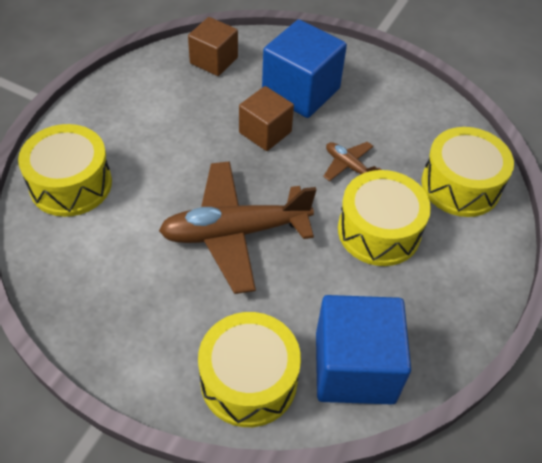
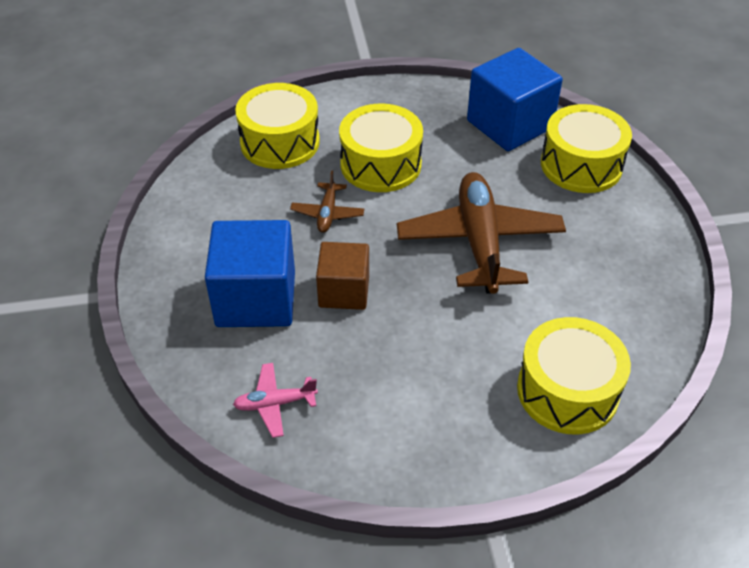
camera: 125 degrees left, 5 degrees down
(214, 60) = (275, 404): brown cube -> pink plane
(234, 233) = (479, 242): brown plane -> brown plane turned 135 degrees counterclockwise

